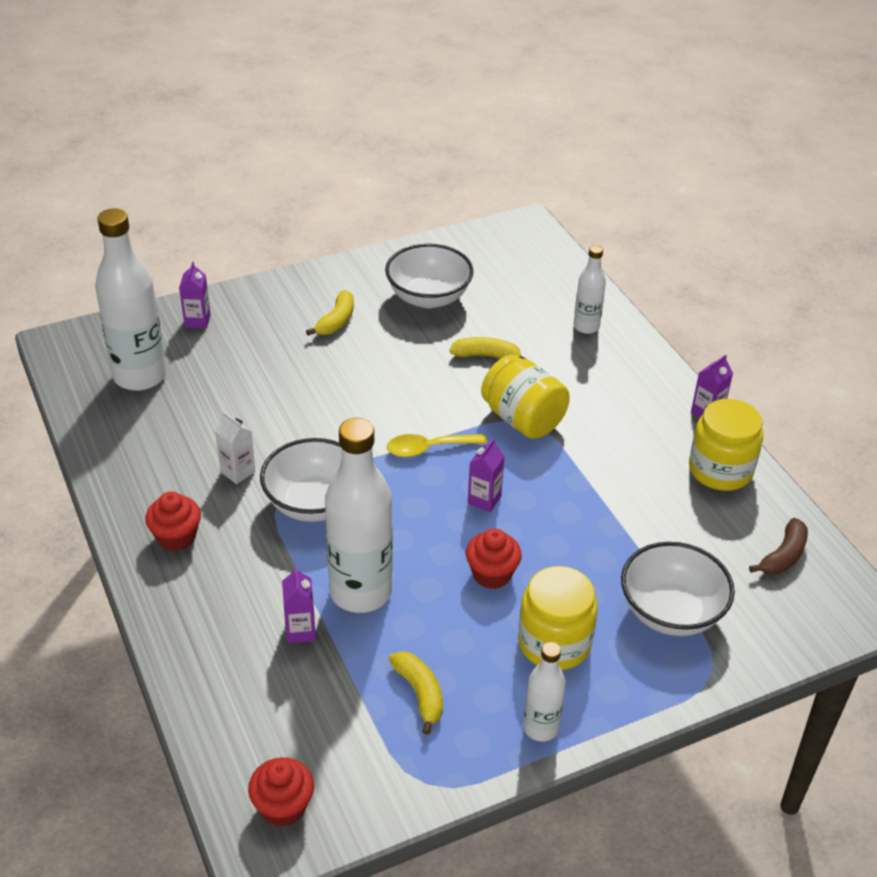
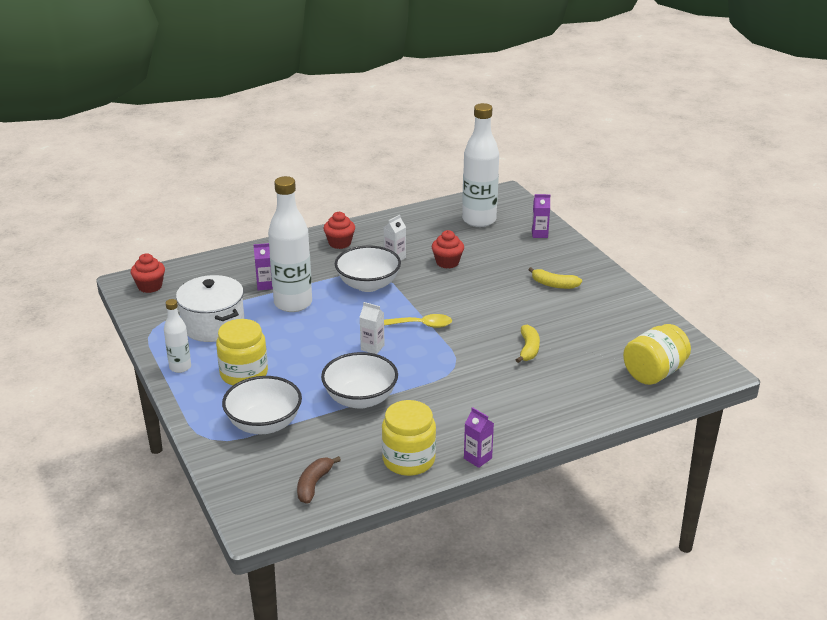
camera: 90 degrees right, 10 degrees down
(420, 694) = (213, 325): yellow banana -> white pot
(428, 297) = (595, 322): white bowl -> white bowl (360, 399)
(428, 448) = (422, 325): yellow spoon -> yellow spoon turned 105 degrees clockwise
(484, 500) = (372, 347): purple carton -> white carton
(492, 574) = (304, 350): red cupcake -> red cupcake (447, 262)
(522, 419) = (457, 365): yellow jar -> yellow jar (654, 372)
(586, 327) = (579, 399): white bottle -> none
(783, 556) = (314, 484): brown banana -> brown banana turned 75 degrees clockwise

